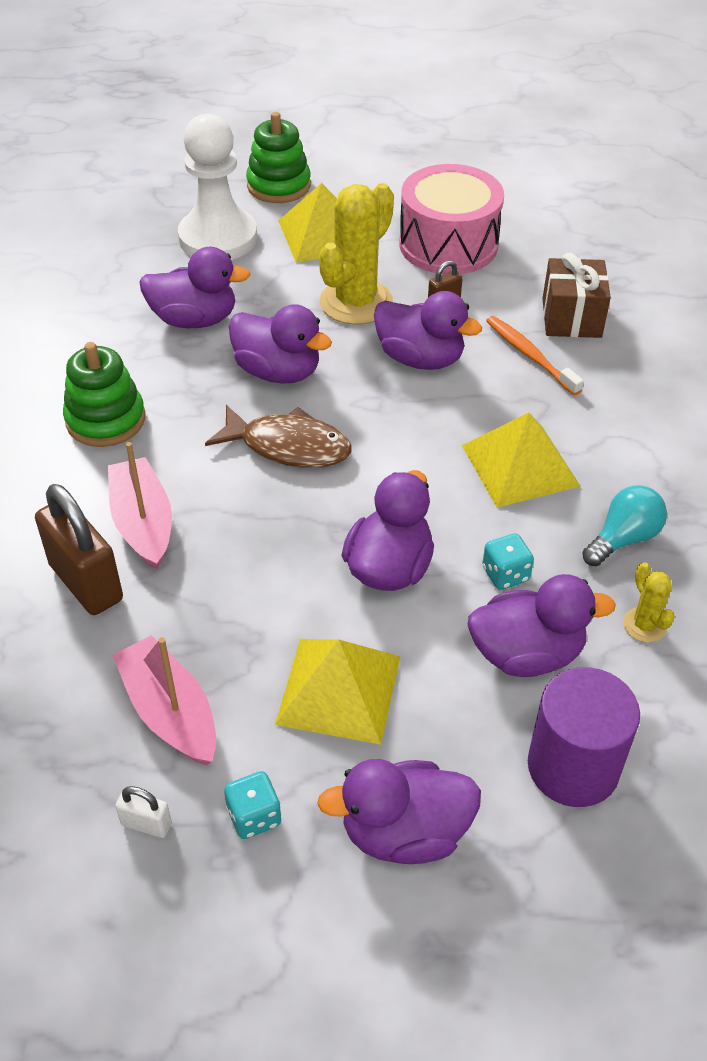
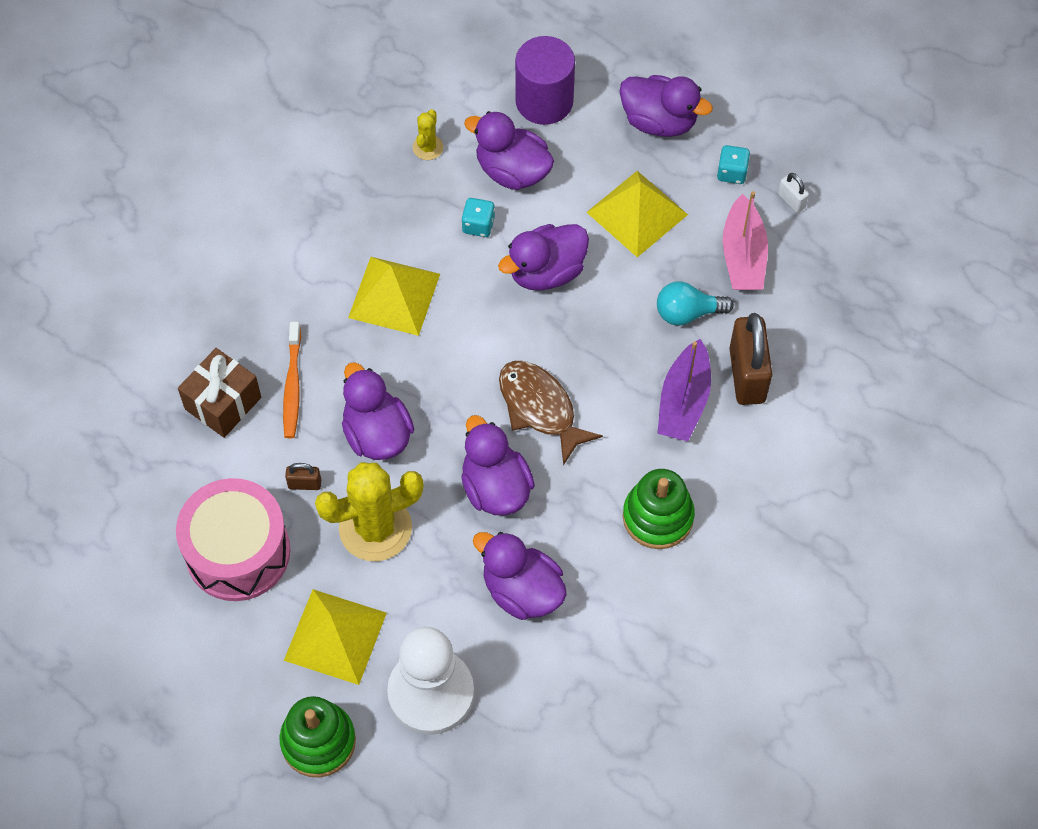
camera: 145 degrees left, 15 degrees up
(143, 523) = (684, 401): pink boat -> purple boat
(623, 538) = (382, 205): turquoise light bulb -> turquoise light bulb (687, 313)

